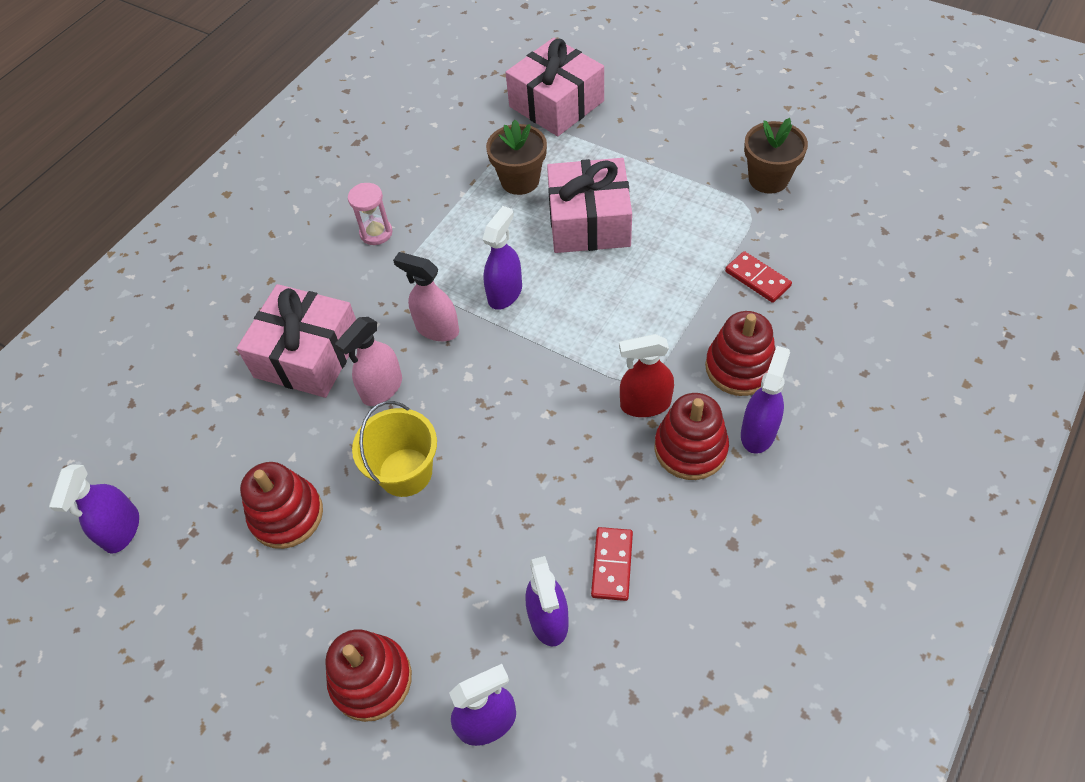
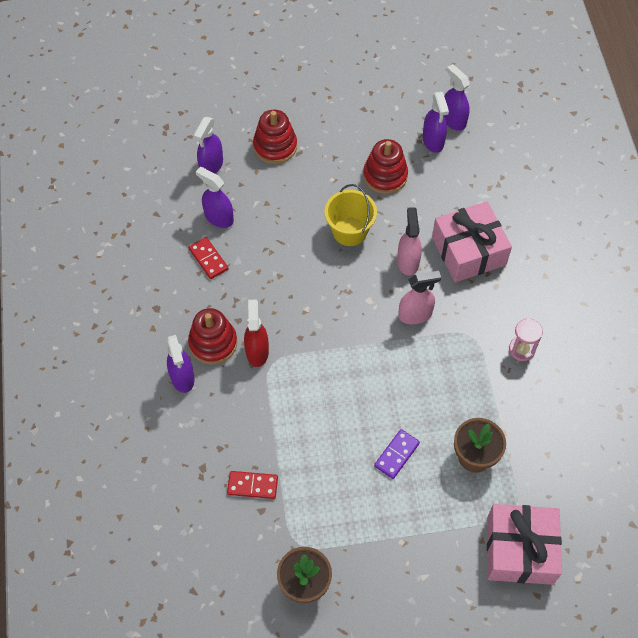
camera: 135 degrees right, 5 degrees up
(505, 293) = (399, 364): purple spray bottle -> purple spray bottle (433, 141)
(589, 222) = (396, 454): pink gift -> purple domino
(645, 404) = (257, 351): red spray bottle -> red spray bottle turned 45 degrees counterclockwise
(739, 367) = (220, 412): red stacking toy -> none

